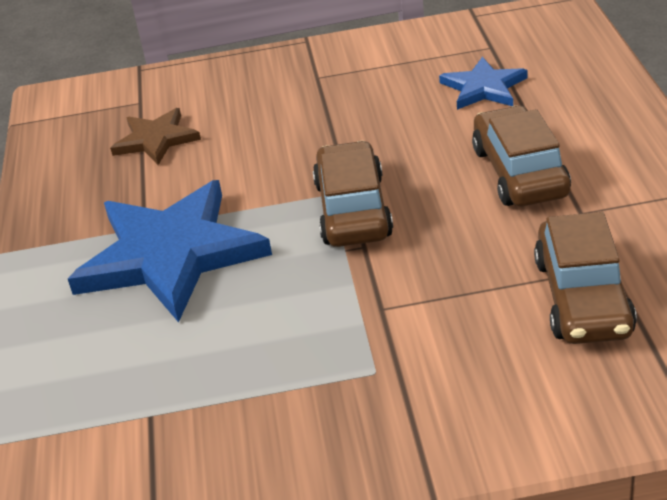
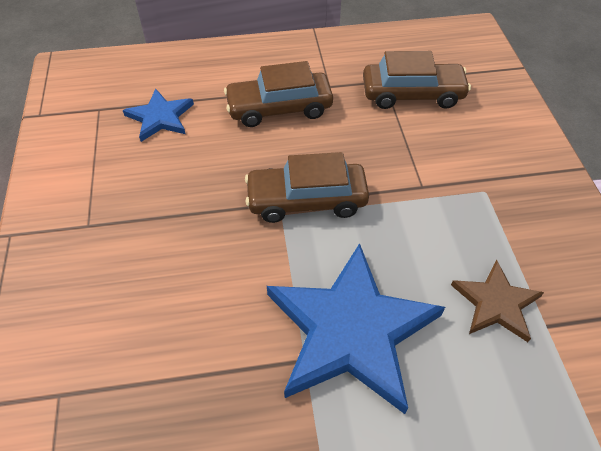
camera: 95 degrees left, 15 degrees up
(156, 140) = (149, 366): brown star -> brown star (496, 303)

